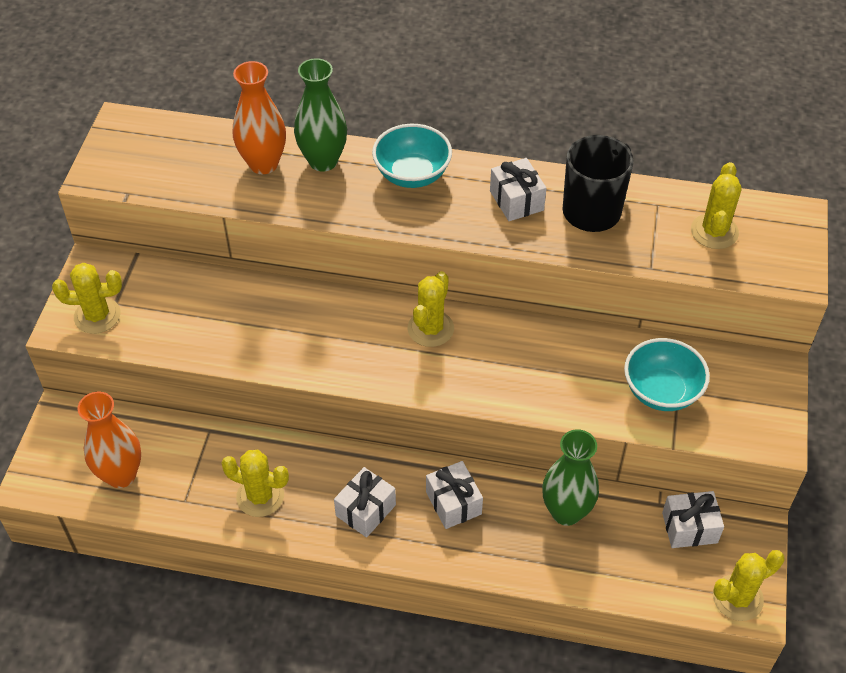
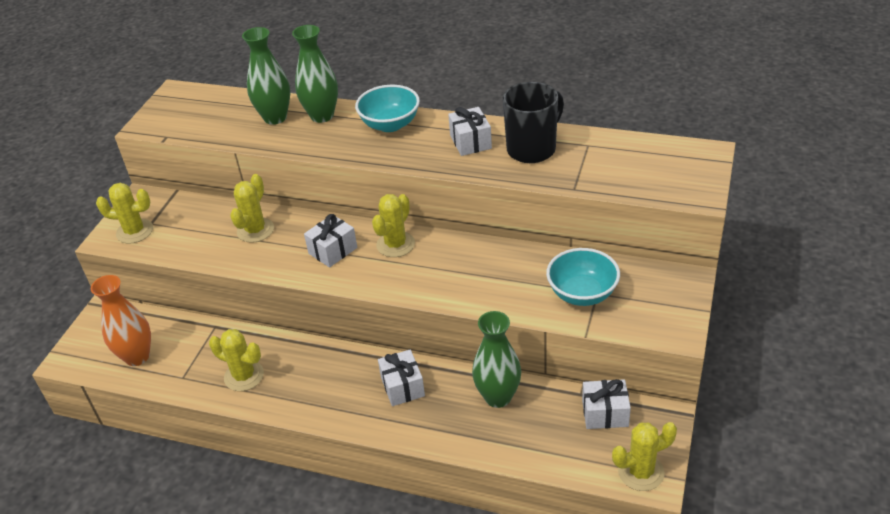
camera: 10 degrees right, 10 degrees down
(263, 164) = (275, 117): orange vase -> green vase
(366, 510) = (328, 389): white gift -> white gift (333, 250)
(714, 231) = (633, 164): yellow cactus -> yellow cactus (255, 230)

